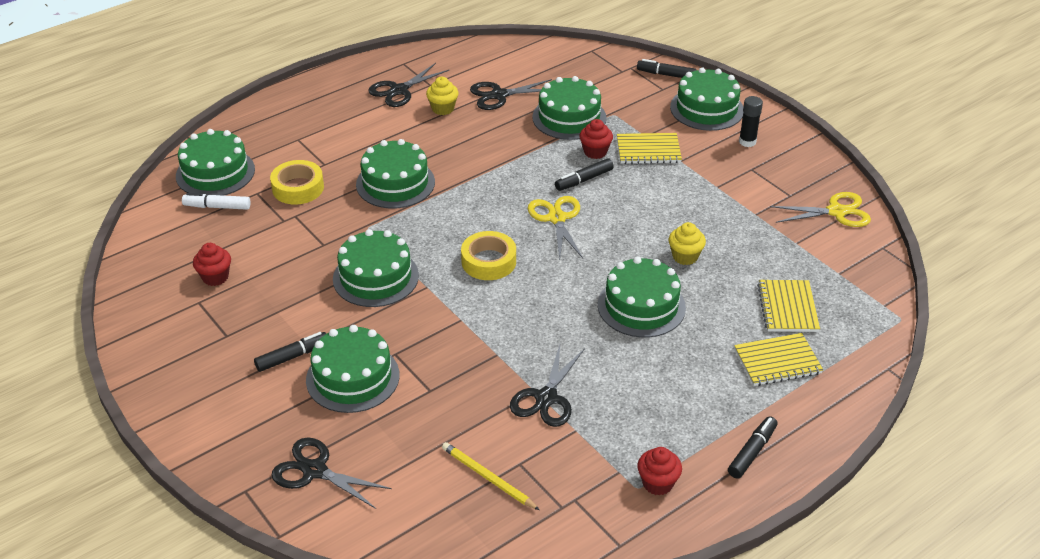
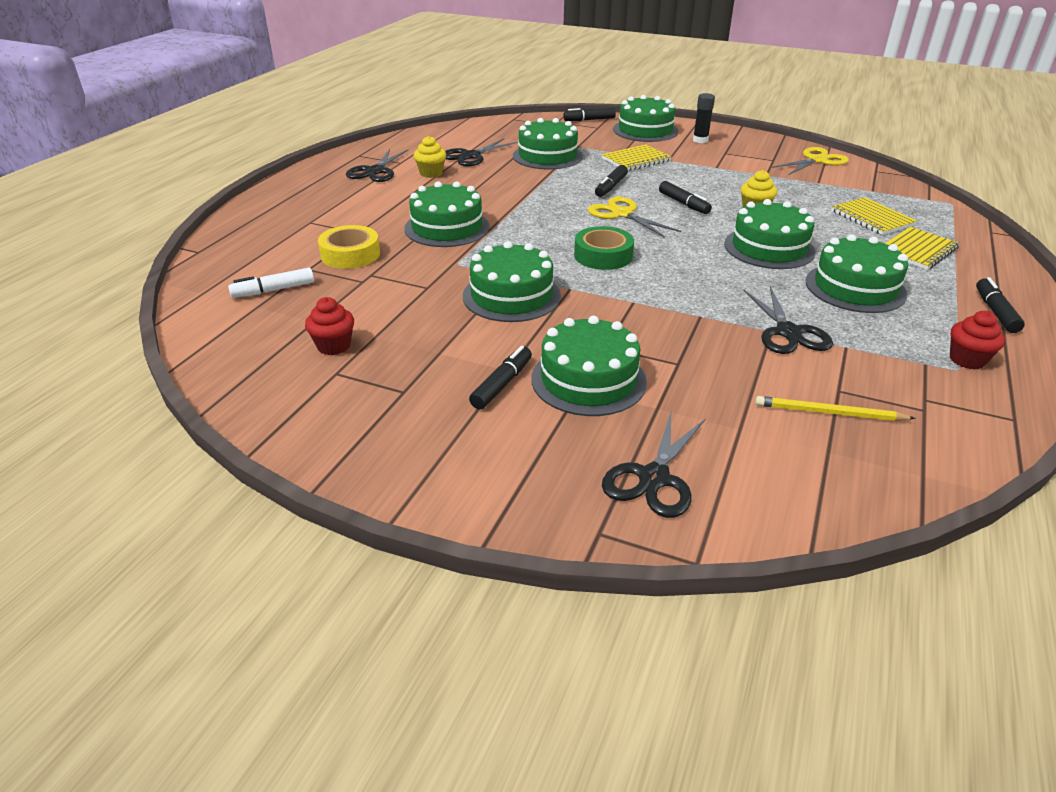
camera: 30 degrees left, 5 degrees down
(215, 172) = (243, 265): green cake -> green cake (855, 288)
(315, 471) = (654, 478): black scissors -> black scissors turned 60 degrees counterclockwise
(489, 261) = (603, 255): yellow tape -> green tape
(595, 152) = (596, 170): red cupcake -> none
(627, 225) = (683, 204): none -> black marker

